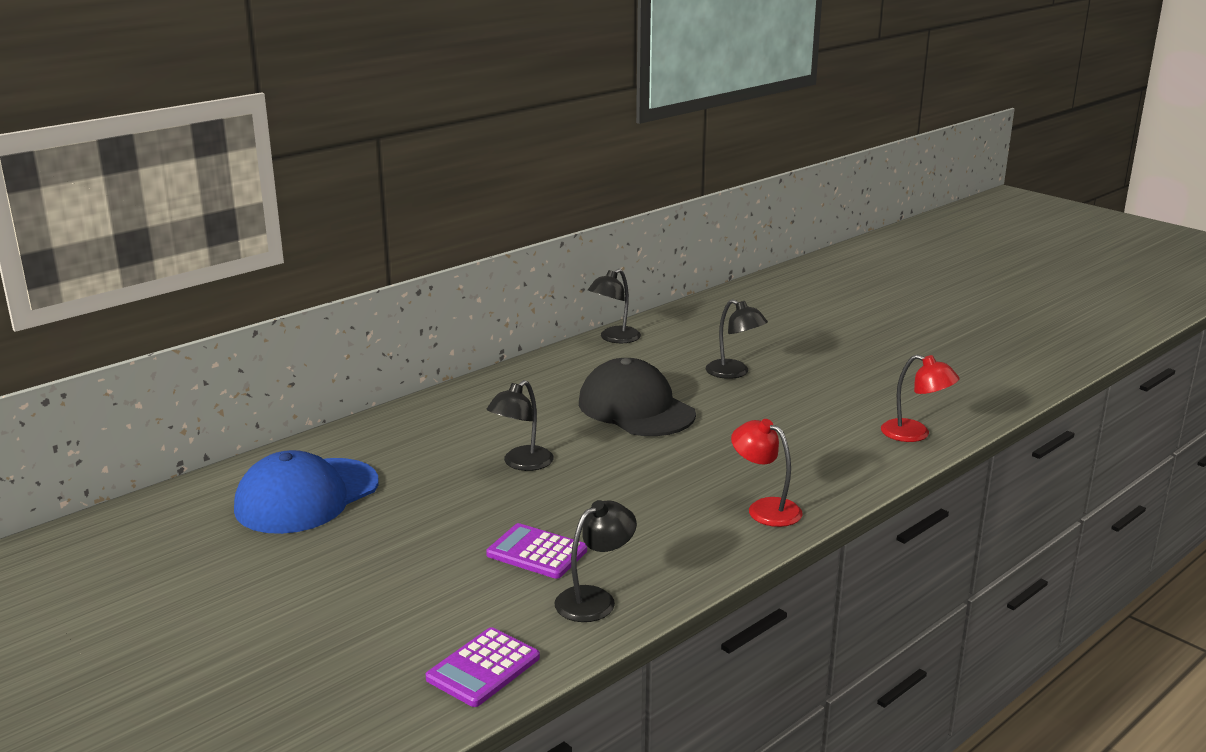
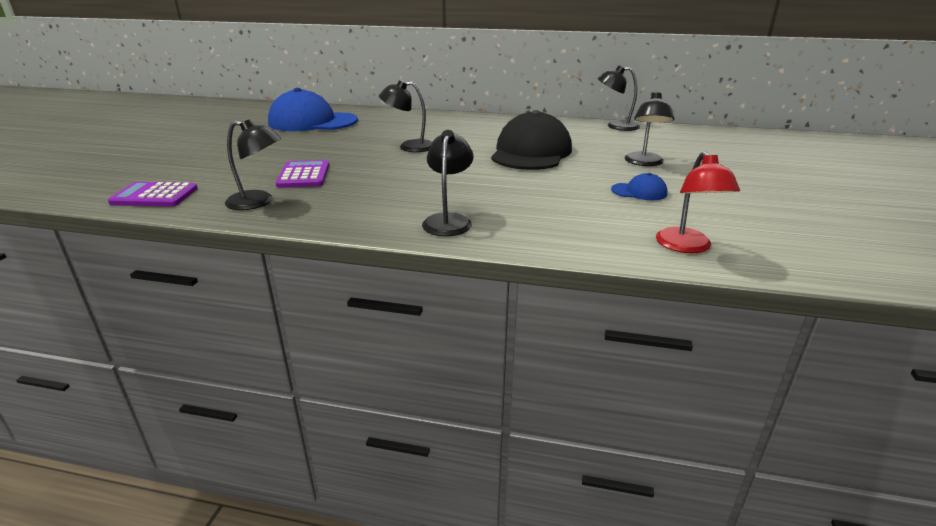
camera: 55 degrees right, 5 degrees up
(765, 508) = (448, 220): red lamp -> black lamp
(797, 404) = (639, 192): none -> blue cap

